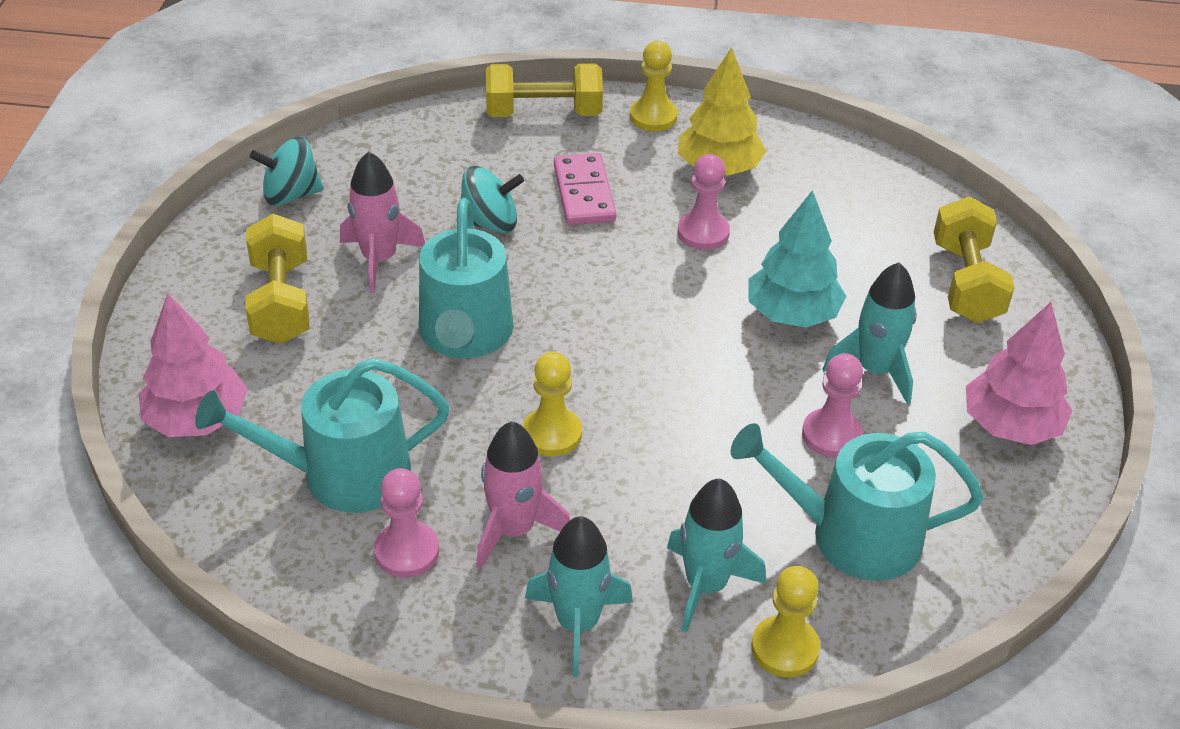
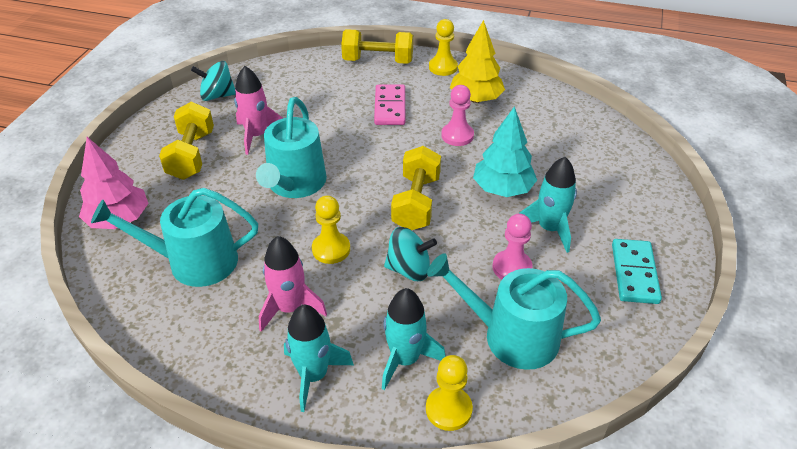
camera: 10 degrees right, 0 degrees up
(407, 551) = (218, 315): pink pawn -> none
(490, 223) = (328, 120): turquoise spinning top -> turquoise spinning top (409, 269)
(966, 282) = (620, 179): yellow dumbbell -> yellow dumbbell (416, 203)
(1010, 426) = (634, 273): pink tree -> turquoise domino

